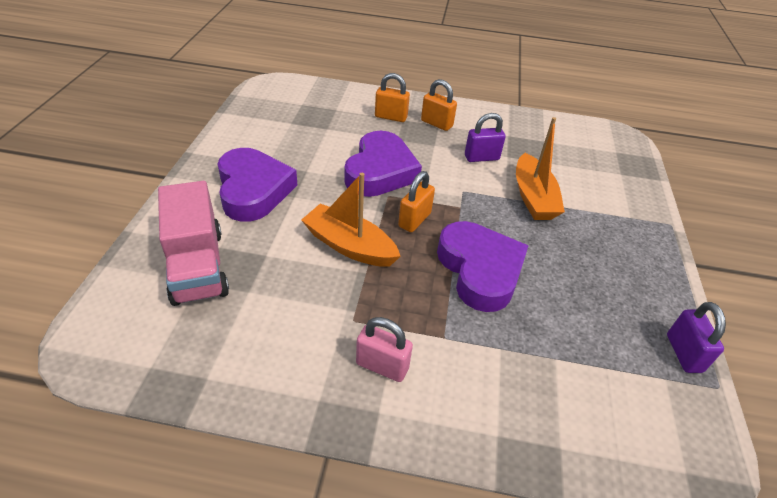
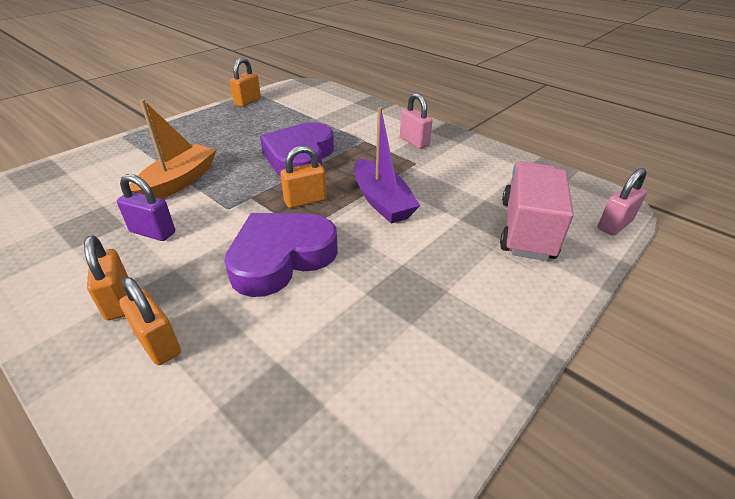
camera: 145 degrees left, 5 degrees down
(99, 309) = (614, 225): none -> pink padlock
(253, 190) = (446, 288): purple heart -> none
(349, 246) = (382, 201): orange boat -> purple boat
(683, 353) = (247, 102): purple padlock -> orange padlock

